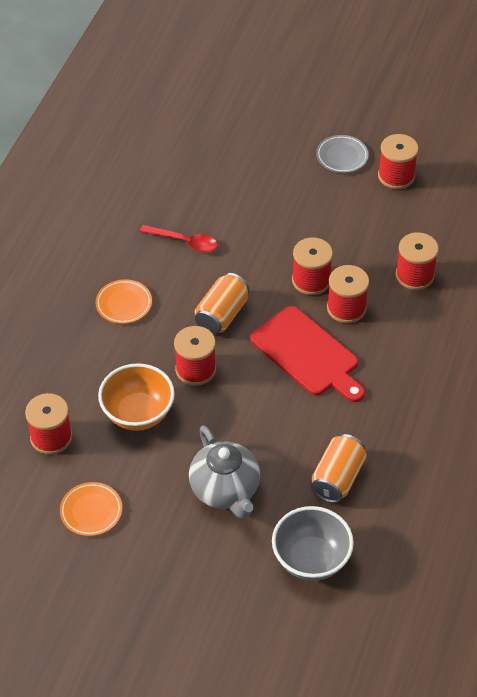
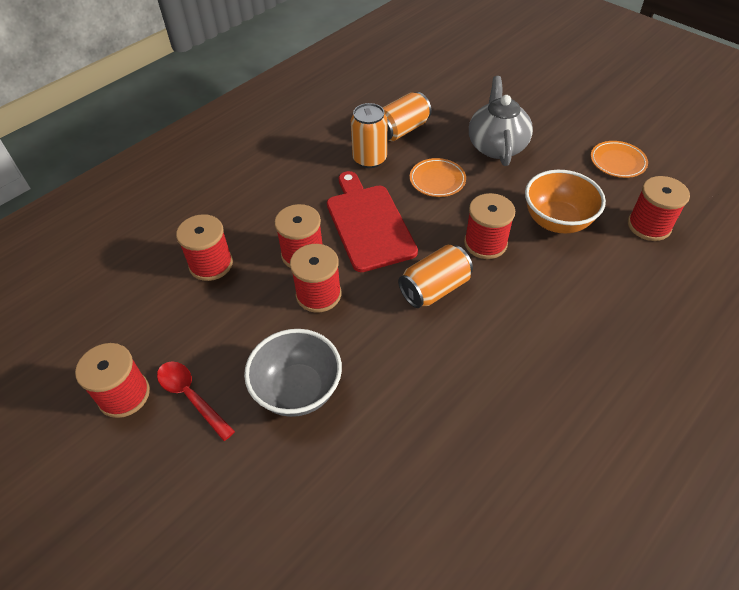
camera: 155 degrees left, 0 degrees up
(124, 304) = (542, 338): orange plate -> orange plate (437, 180)
(184, 242) = (440, 396): red spoon -> red spoon (191, 397)
(311, 559) = (450, 92): grey bowl -> grey bowl (298, 390)
(342, 156) = (162, 456): grey plate -> none
(349, 427) = (369, 159): none -> orange can

